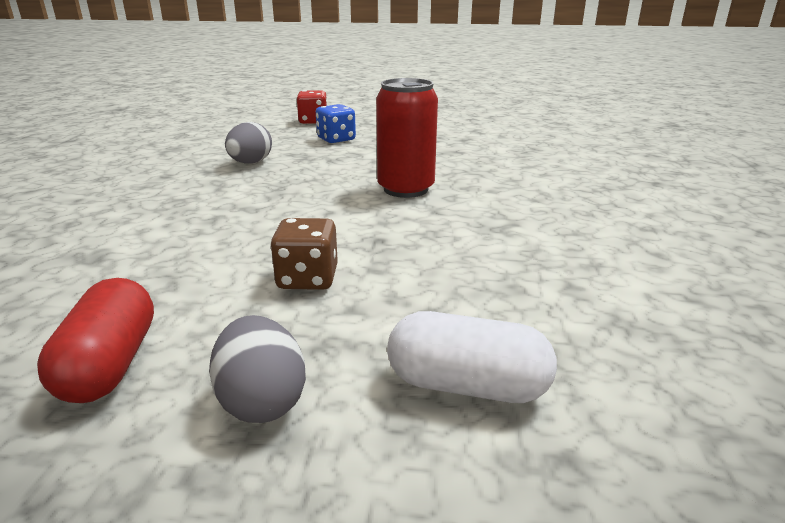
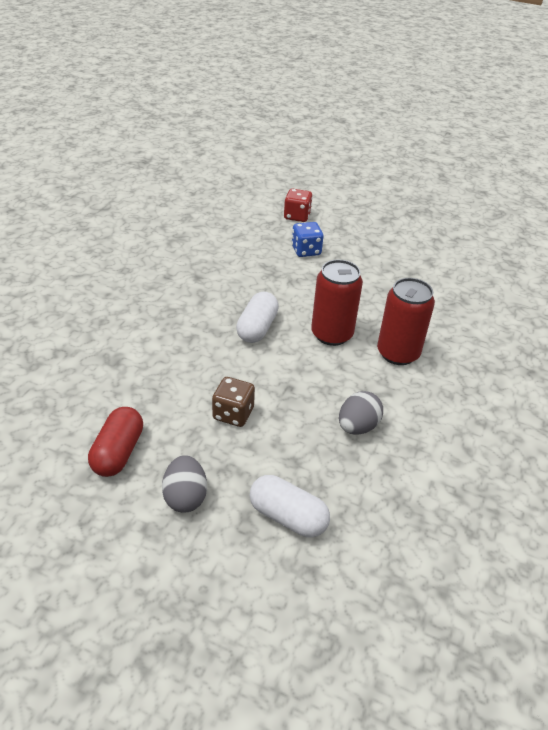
camera: 15 degrees right, 15 degrees up
(250, 163) = (230, 272): grey egg -> grey egg (357, 427)
(305, 198) = (257, 328): none -> white capsule
(497, 191) = (398, 353): none -> red can

